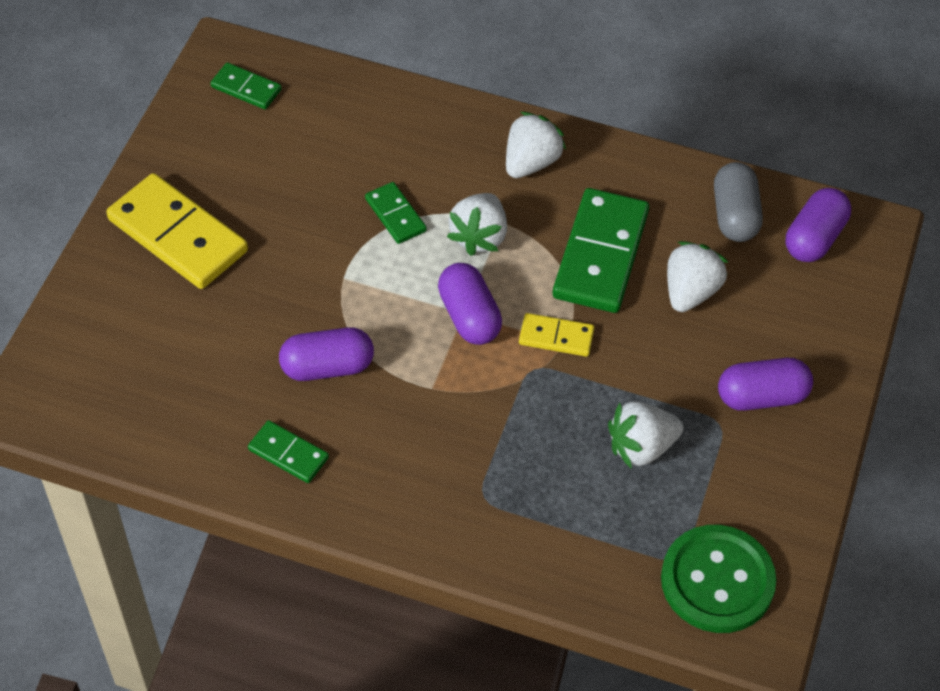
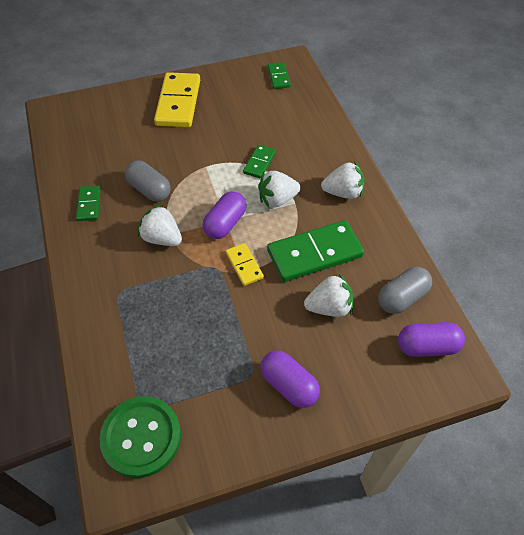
camera: 55 degrees right, 0 degrees up
(327, 367) = (149, 190): purple capsule -> grey capsule
(641, 447) = (205, 345): white strawberry -> white strawberry (162, 238)

